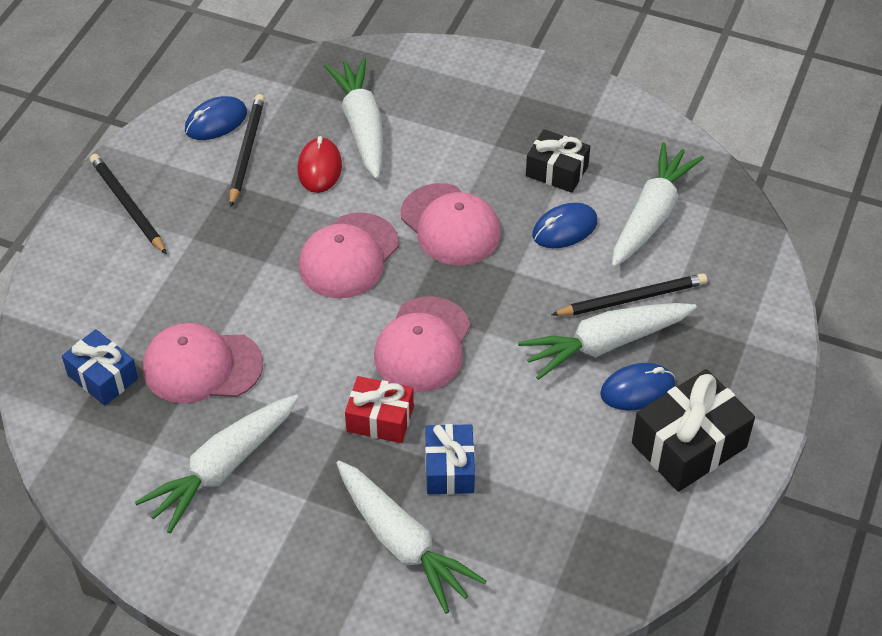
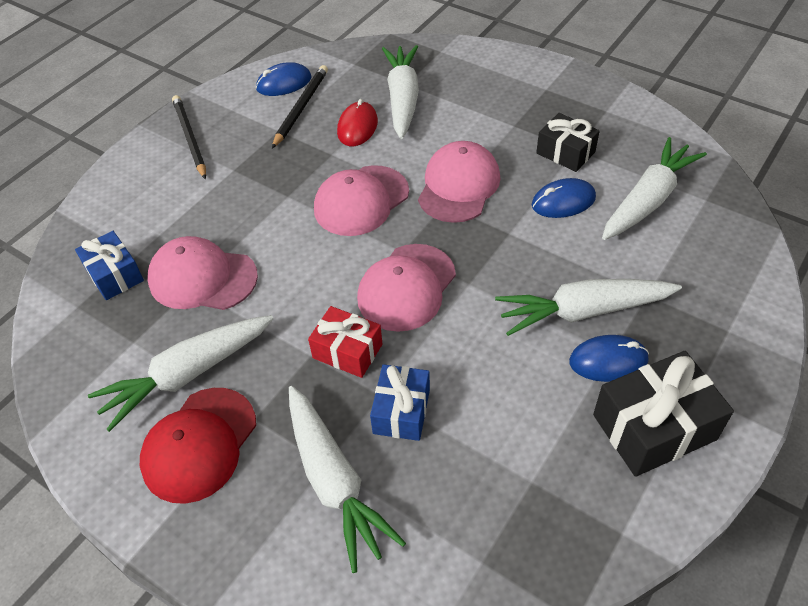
camera: 15 degrees right, 0 degrees up
(259, 532) = (199, 444): none -> red cap
(450, 225) = (458, 186): pink cap -> pink cap turned 135 degrees counterclockwise
(632, 298) = (617, 272): black pencil -> none

